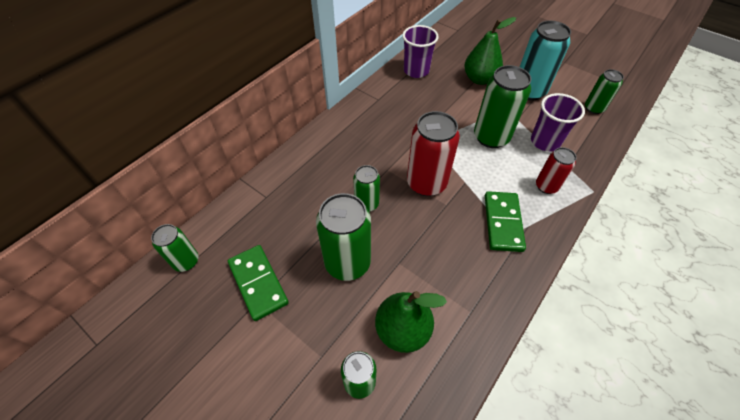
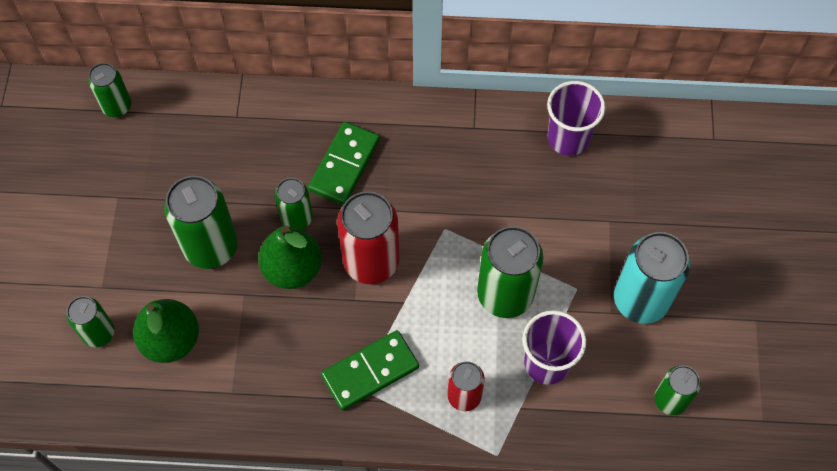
camera: 55 degrees right, 10 degrees up
(258, 283) = (136, 184): green domino -> green domino (344, 165)
(479, 79) = (616, 225): green pear -> green pear (292, 269)

